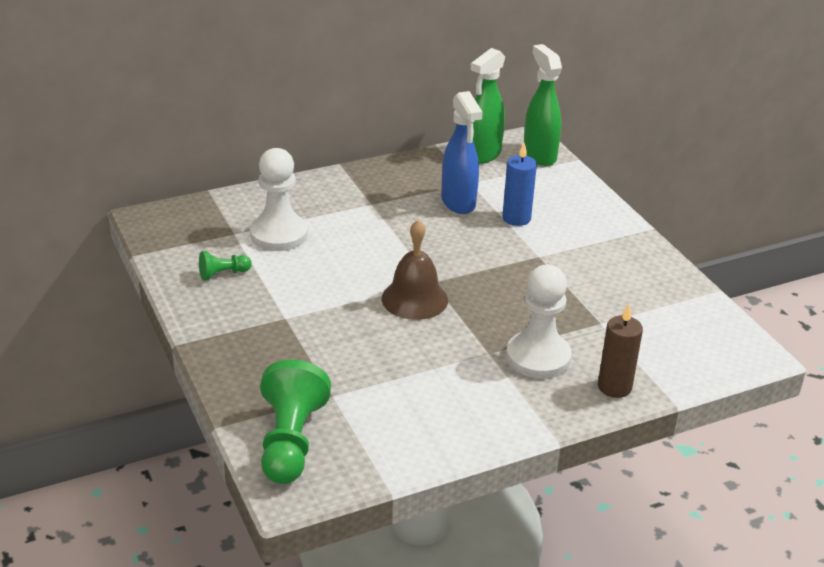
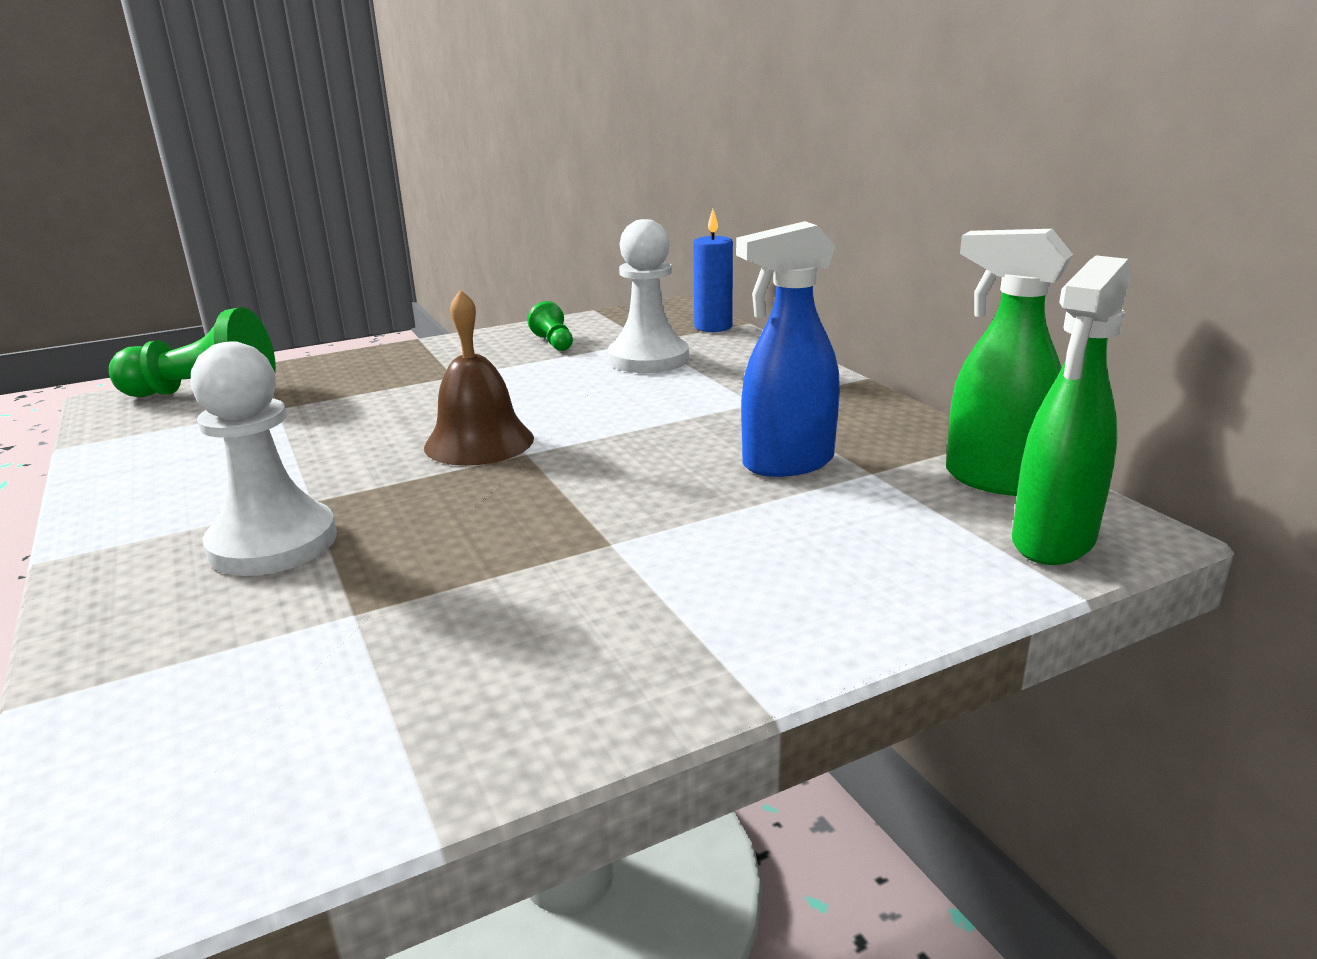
camera: 90 degrees right, 10 degrees down
(516, 218) = (751, 518): blue candle -> blue candle (713, 327)
(539, 155) = (1052, 542): green spray bottle -> green spray bottle turned 150 degrees clockwise
(614, 387) = (129, 624): brown candle -> none

